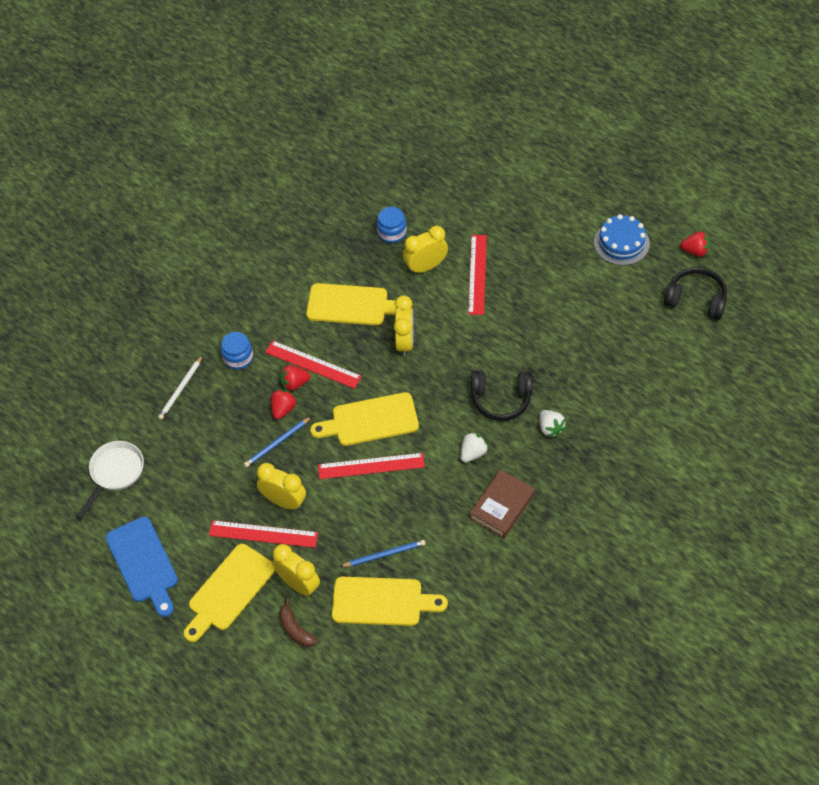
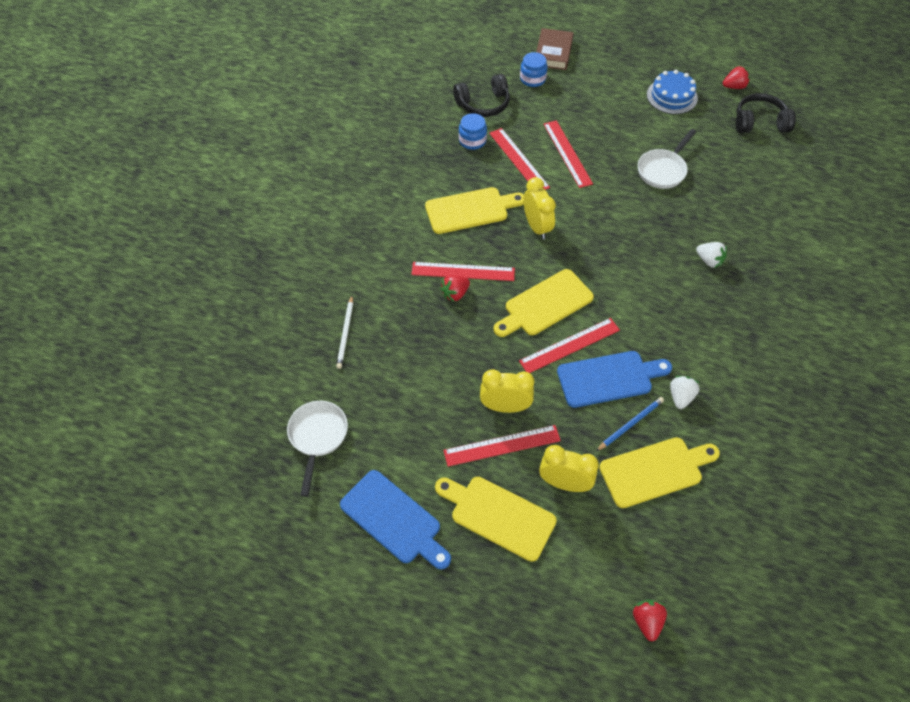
camera: 25 degrees left, 0 degrees up
(229, 591) = (498, 516): yellow cutting board -> yellow cutting board turned 105 degrees clockwise
(238, 358) = (388, 287): blue jar -> blue jar (532, 79)
(277, 443) = (468, 354): blue pencil -> none
(283, 409) = (457, 320): red strawberry -> red strawberry (647, 621)
(295, 629) = (587, 530): brown banana -> none
(389, 507) = (609, 378): none -> blue cutting board
(426, 267) = (518, 160): yellow clock -> red ruler
(473, 453) = (655, 303): white strawberry -> white strawberry (680, 397)
(501, 399) = (651, 250): black headphones -> black headphones (483, 104)
(502, 506) = (710, 342): brown book -> brown book (553, 53)
(562, 321) = (663, 170): none -> white pan

